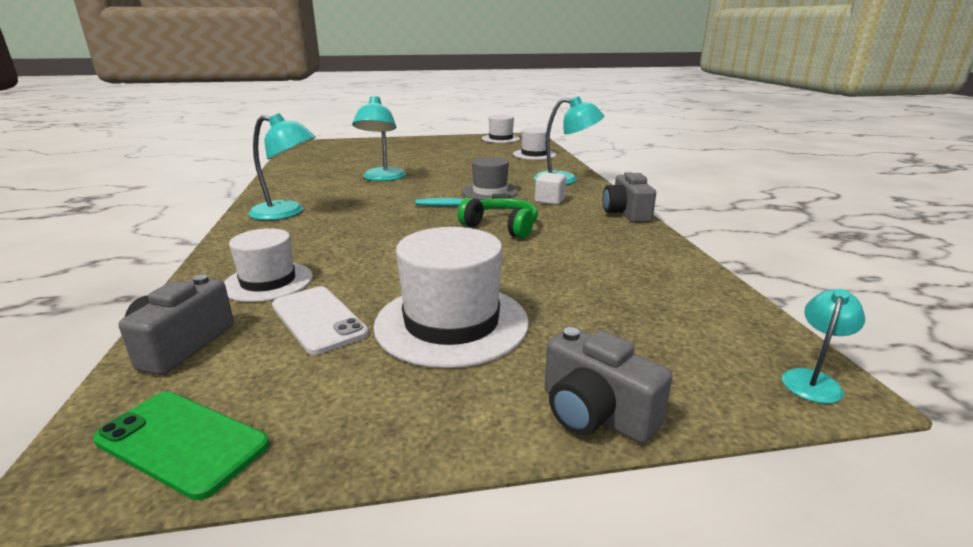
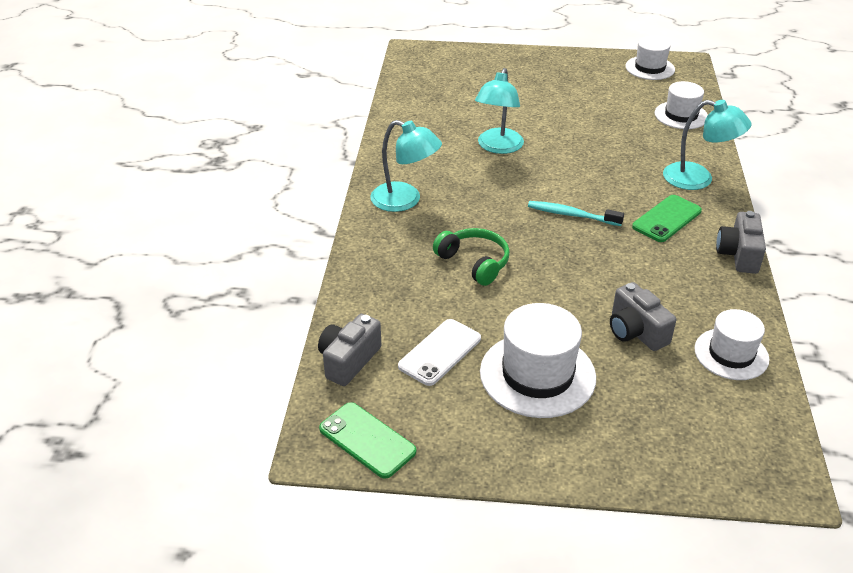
camera: 15 degrees right, 15 degrees up
(268, 282) = (399, 301): white hat -> white hat (731, 354)
(318, 319) = (440, 352): white phone -> white phone turned 60 degrees clockwise
(490, 192) = (608, 192): grey hat -> none
(502, 227) = (605, 257): green headphones -> green headphones (474, 262)
(549, 201) = (666, 219): white cube -> green phone
(595, 413) = (616, 471): grey camera -> grey camera (636, 331)
(813, 380) = (782, 478): turquoise lamp -> none

